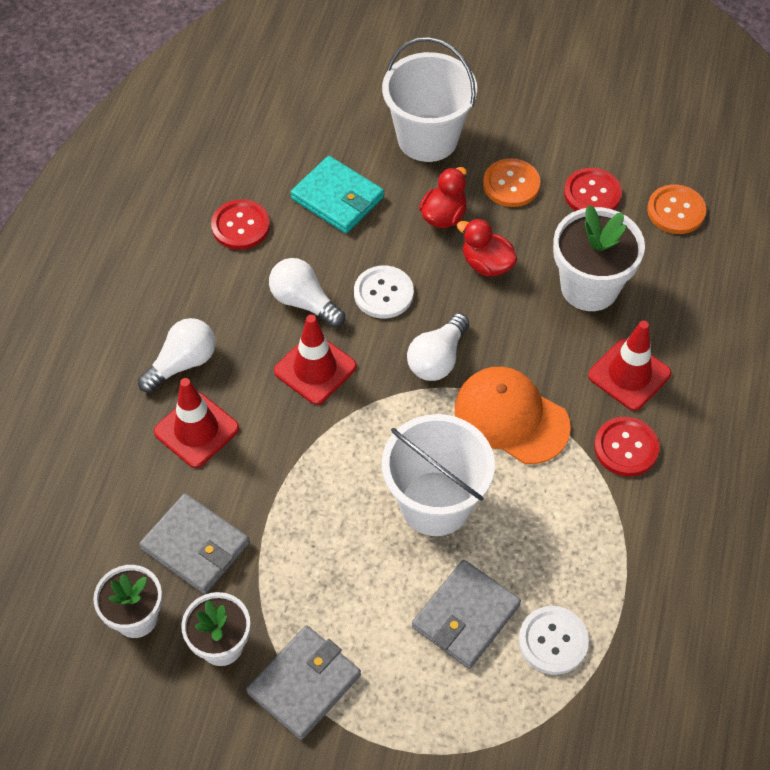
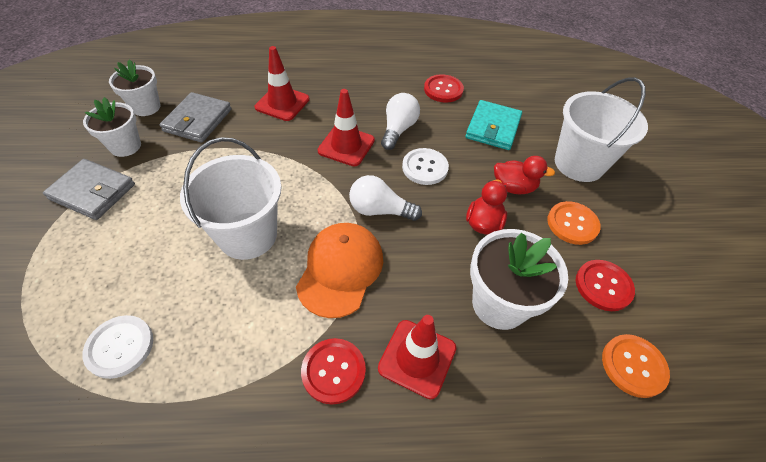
camera: 70 degrees right, 5 degrees down
(183, 363) = (329, 88): white light bulb -> none
(465, 616) = (146, 276): grey wallet -> none

